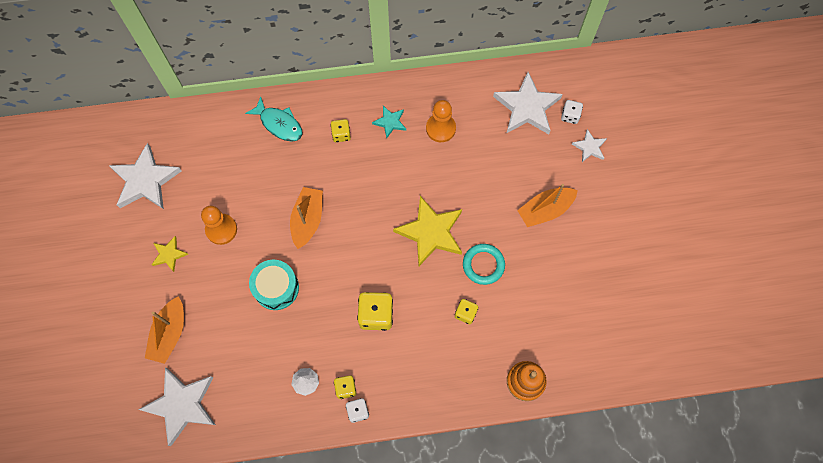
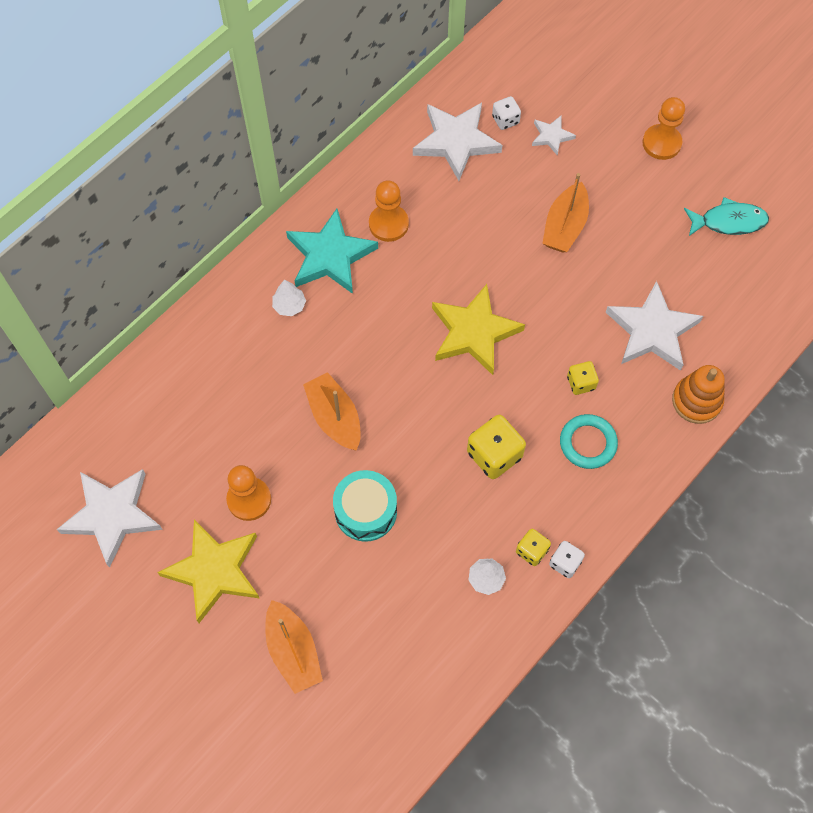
camera: 40 degrees left, 5 degrees down
(169, 254) = (214, 571): yellow star -> yellow star, size x1.98
(182, 405) = (377, 711): white star -> white star (652, 330)
(279, 124) = (211, 344): turquoise fish -> turquoise fish (729, 222)
(341, 134) = (289, 305): yellow dice -> white tree
(390, 122) = (330, 256): turquoise star -> turquoise star, size x1.98
(483, 265) = (554, 323): turquoise ring -> turquoise ring (588, 443)
(656, 204) = (661, 143): none -> orange pawn

